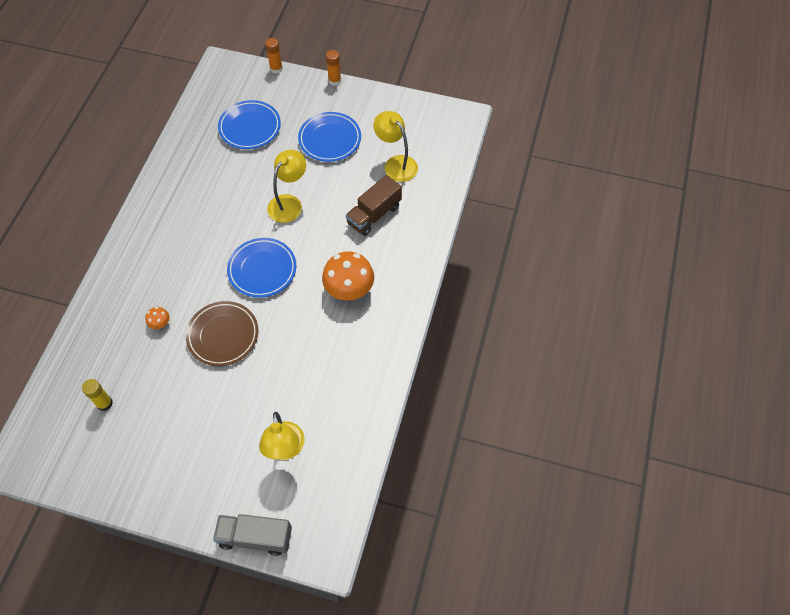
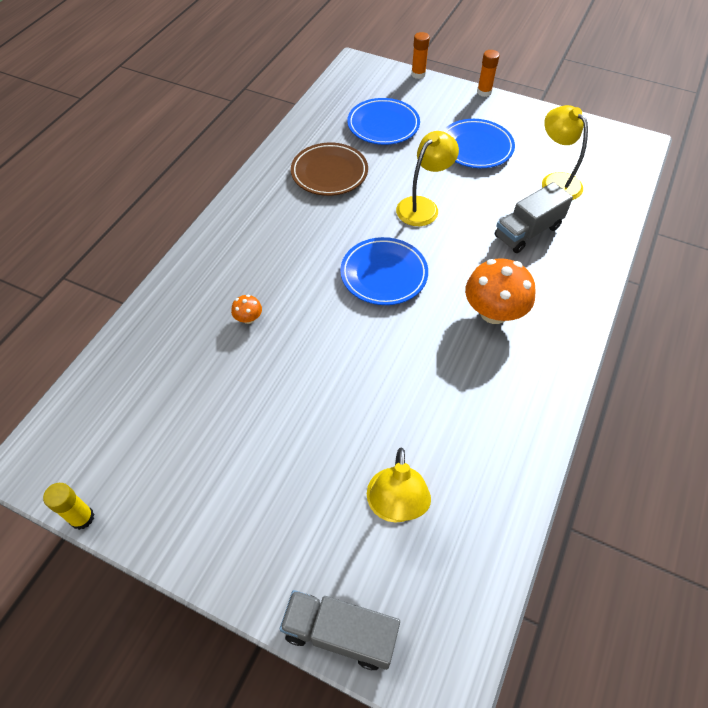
camera: 10 degrees right, 5 degrees down
(104, 403) = (161, 405): yellow glue stick -> yellow glue stick (82, 518)
(223, 335) = (326, 344): brown plate -> brown plate (329, 173)
(374, 215) = (527, 232): brown truck -> grey truck

